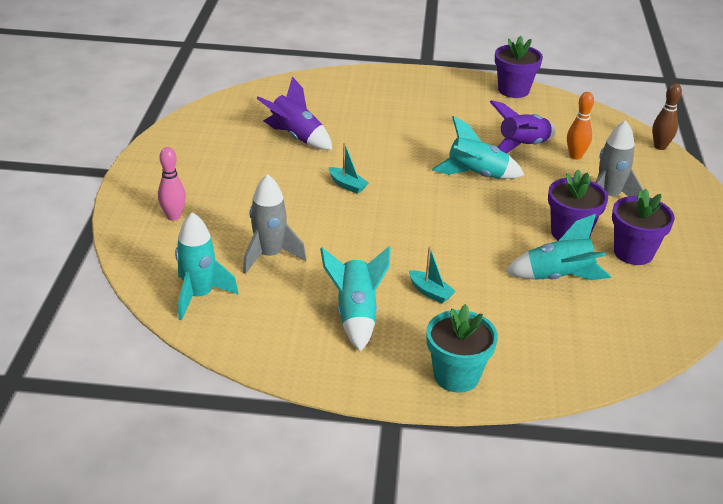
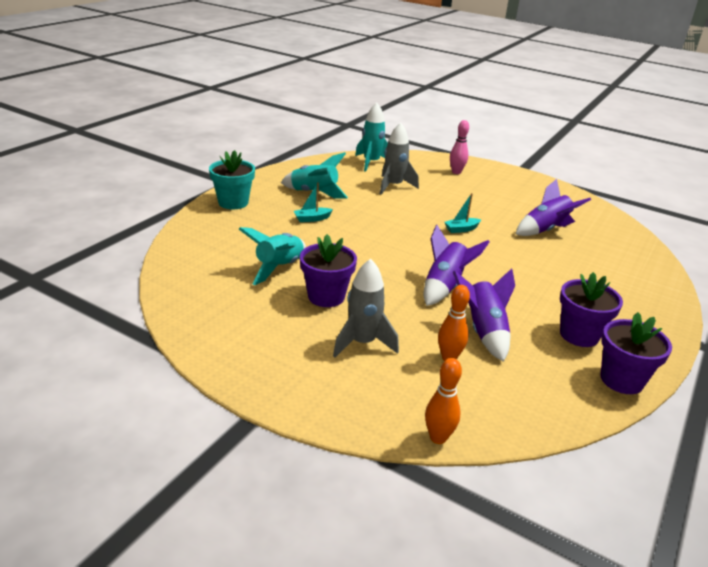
camera: 115 degrees right, 5 degrees down
(476, 175) = (444, 286): turquoise rocket -> purple rocket
(633, 253) = (272, 315): purple flower pot -> purple flower pot (579, 335)
(660, 146) = (438, 438): brown bowling pin -> orange bowling pin

